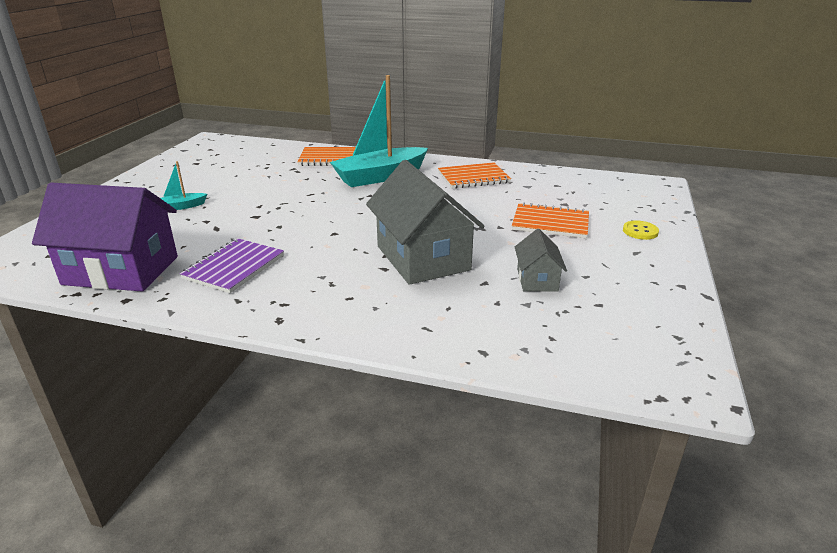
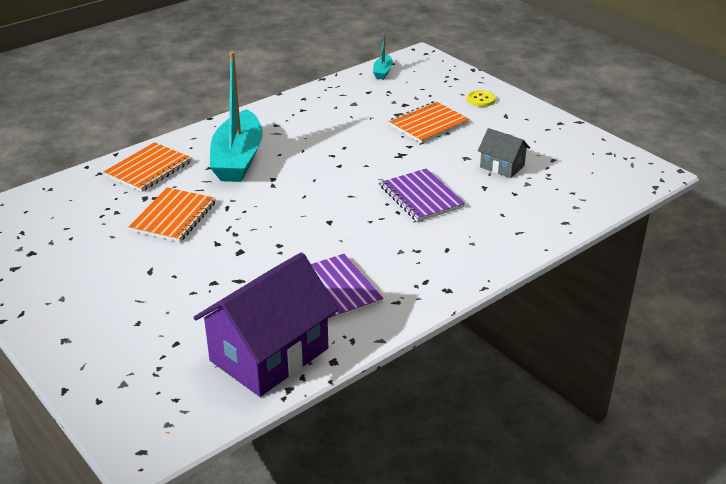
camera: 55 degrees left, 5 degrees up
(180, 207) = (155, 290): turquoise boat -> turquoise boat (383, 72)
(422, 258) = (421, 197): grey house -> purple notebook
(473, 177) = (304, 118): orange notebook -> orange notebook (173, 217)

